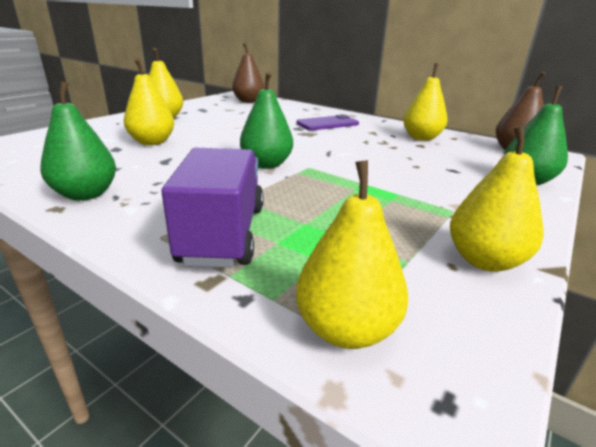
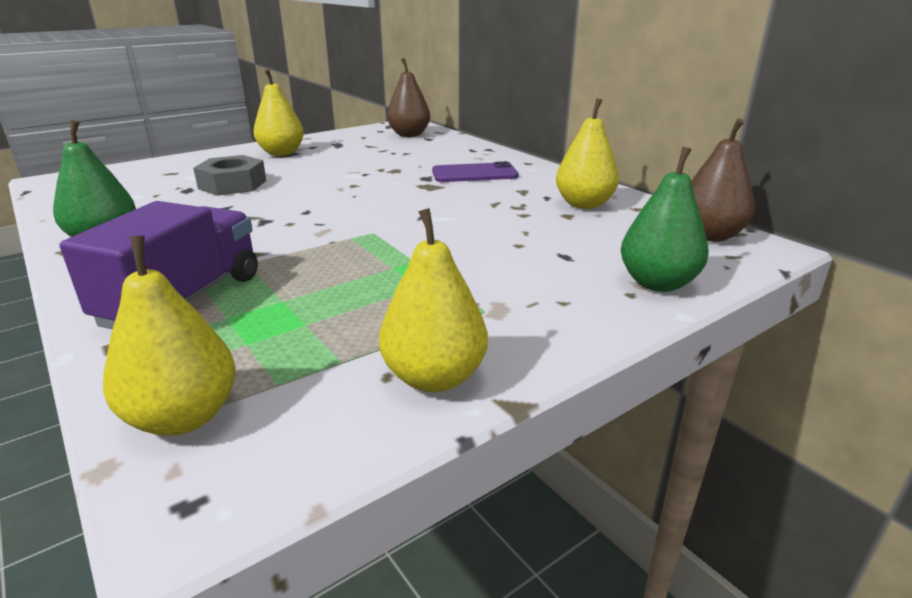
camera: 20 degrees right, 0 degrees up
(152, 142) = (232, 184): yellow pear -> grey nut
(266, 164) = (326, 224): green pear -> none

